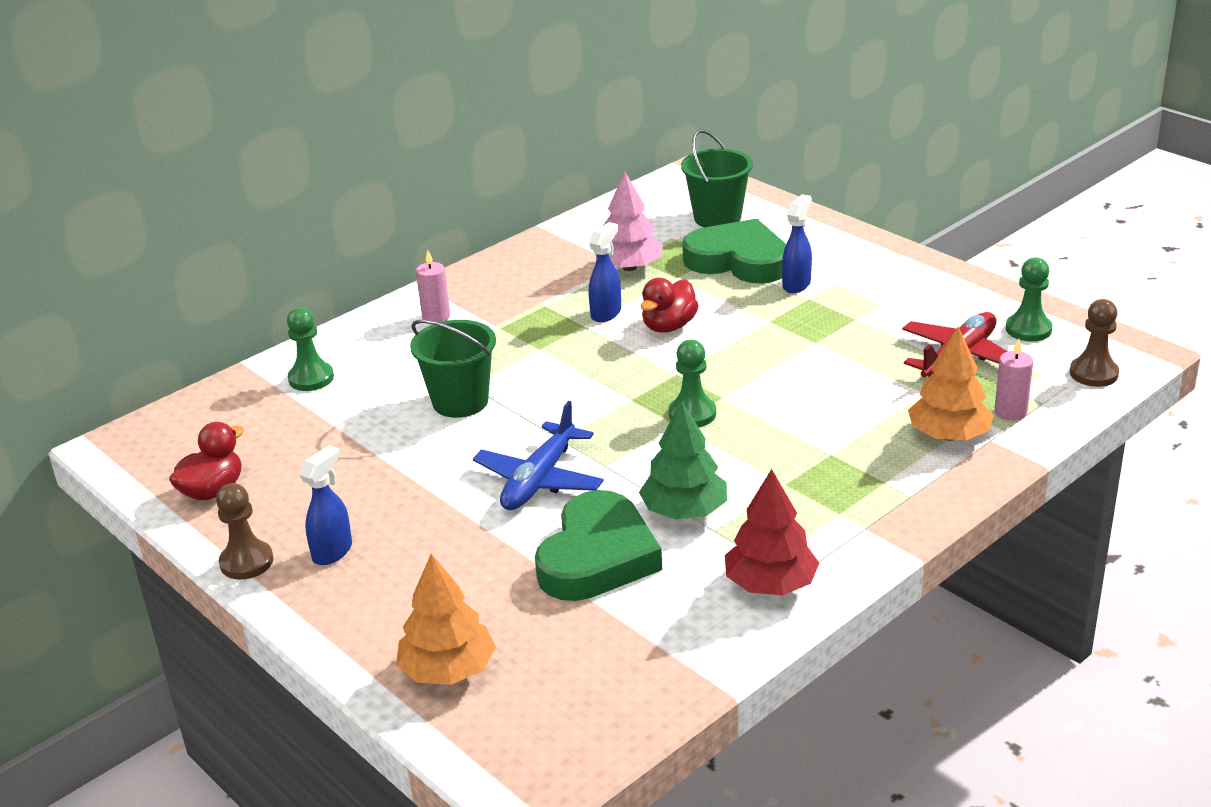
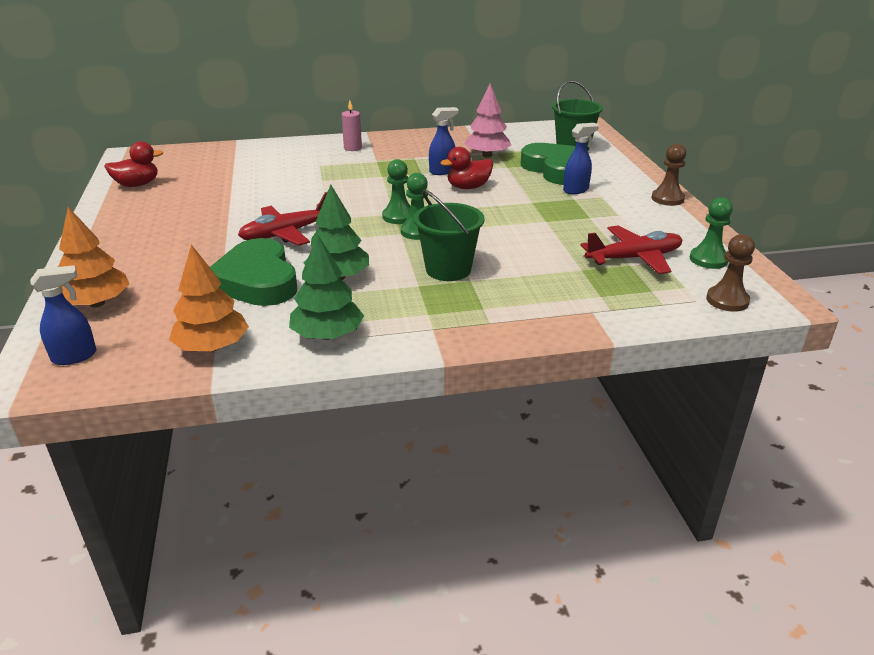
camera: 30 degrees right, 0 degrees up
(246, 562) = (99, 218): brown pawn -> brown pawn (667, 199)
(311, 378) = (254, 155): green pawn -> green pawn (399, 216)
(333, 551) = (141, 228): blue spray bottle -> blue spray bottle (75, 356)
(460, 402) = (305, 186): green bucket -> green bucket (448, 269)
(539, 480) = (287, 233): blue plane -> red plane
(597, 556) = (257, 280): green heart -> green heart turned 105 degrees clockwise
(770, 584) = (327, 335): red tree -> green tree
(949, 435) = (565, 298): orange tree -> orange tree (212, 347)
(1010, 412) = (629, 301): pink candle -> none

